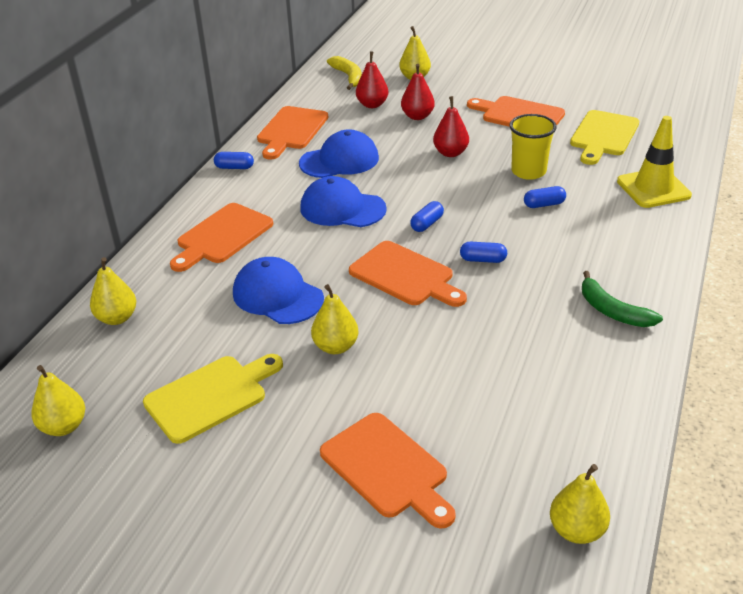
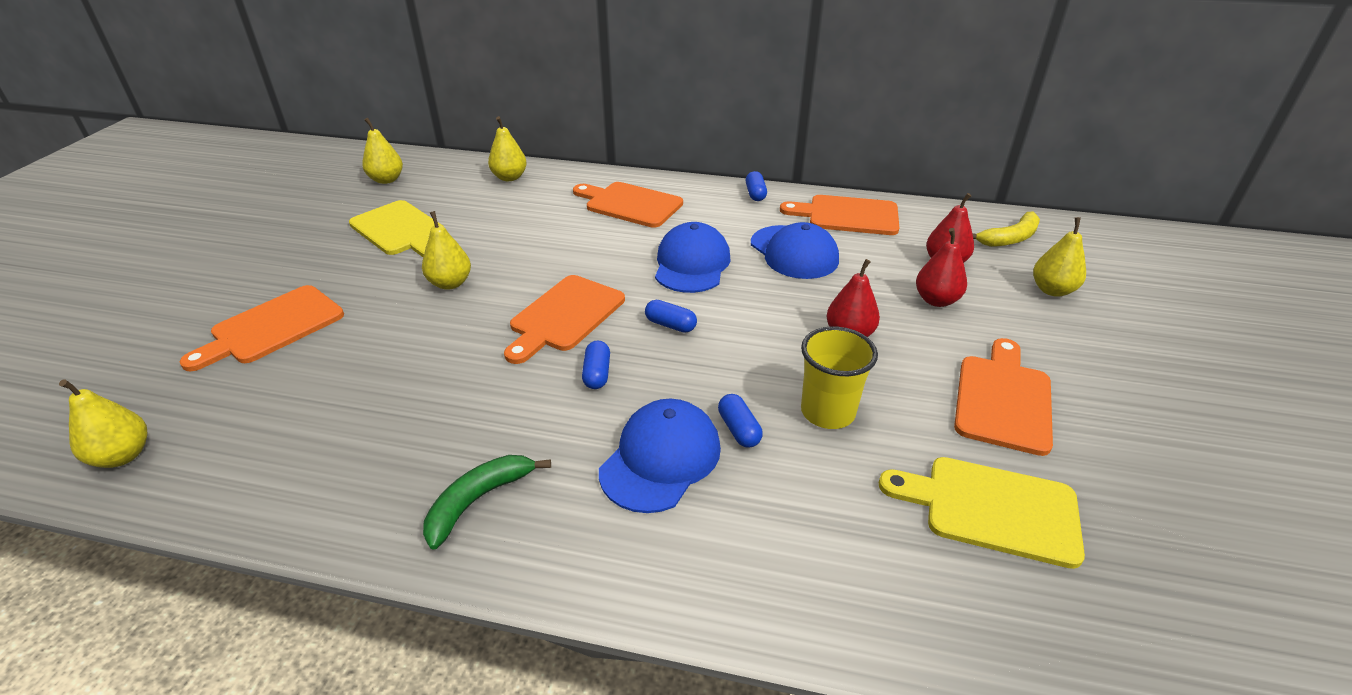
camera: 80 degrees right, 0 degrees up
(277, 296) = (533, 244): blue cap -> blue cap (660, 459)
(653, 188) = (827, 576): yellow traffic cone -> none

